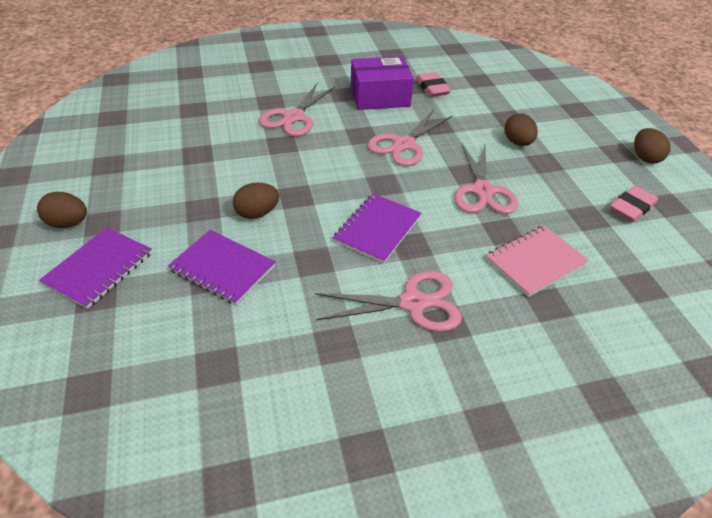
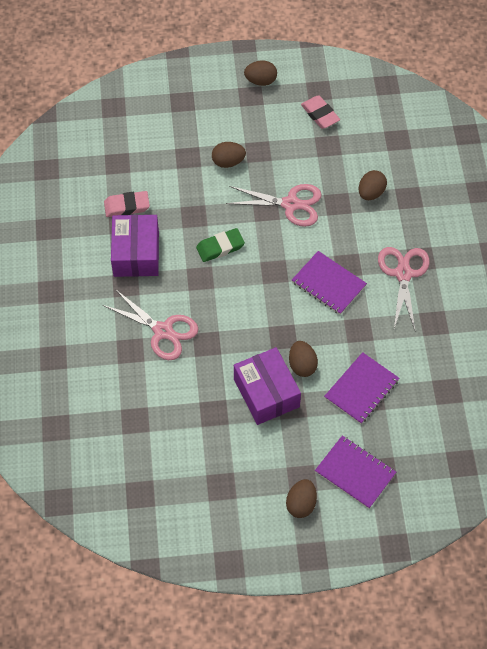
camera: 80 degrees left, 15 degrees up
(220, 188) = (266, 393): none -> purple box
(404, 144) = (220, 247): pink scissors -> green eraser
(535, 262) = (371, 193): pink notebook -> brown egg

